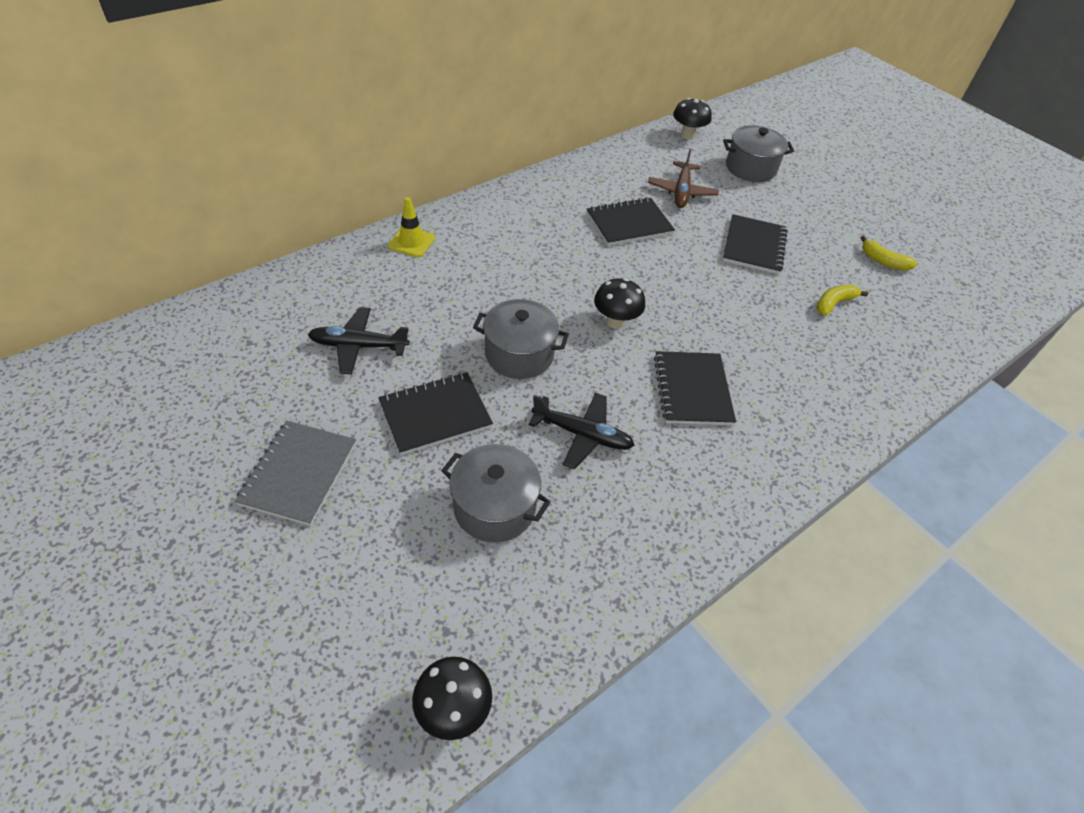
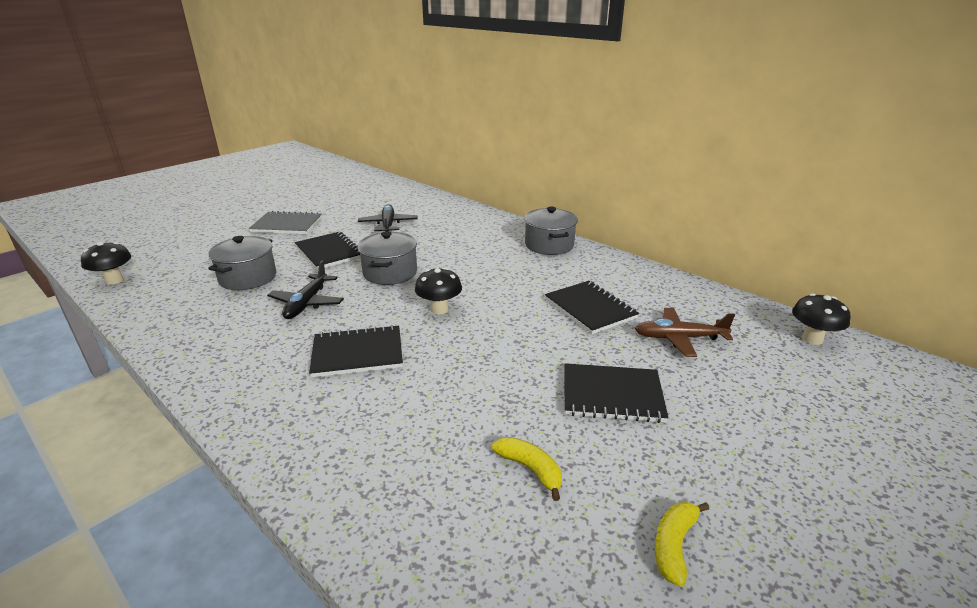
camera: 85 degrees right, 20 degrees down
(411, 242) = (499, 226): yellow traffic cone -> none
(750, 168) = (796, 393): grey pot -> grey pot (549, 245)

